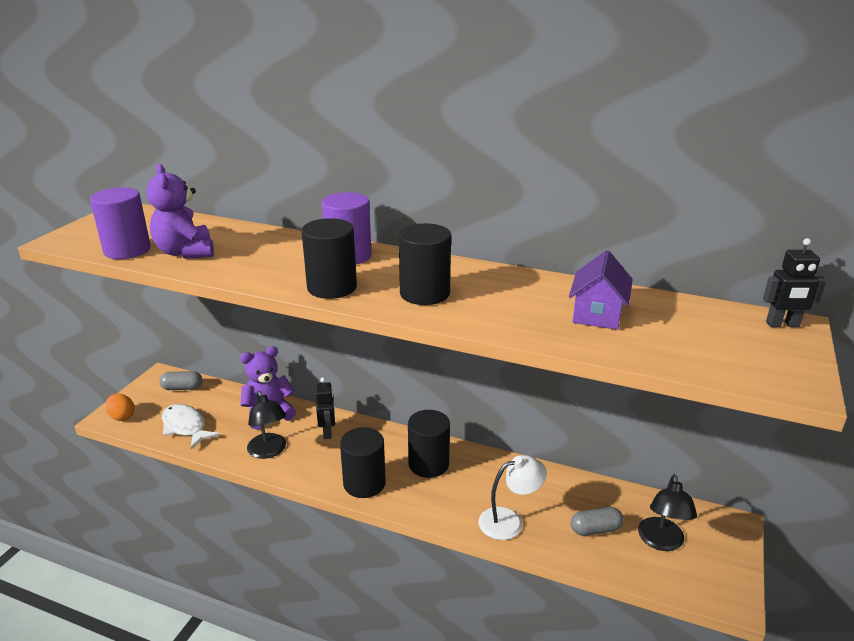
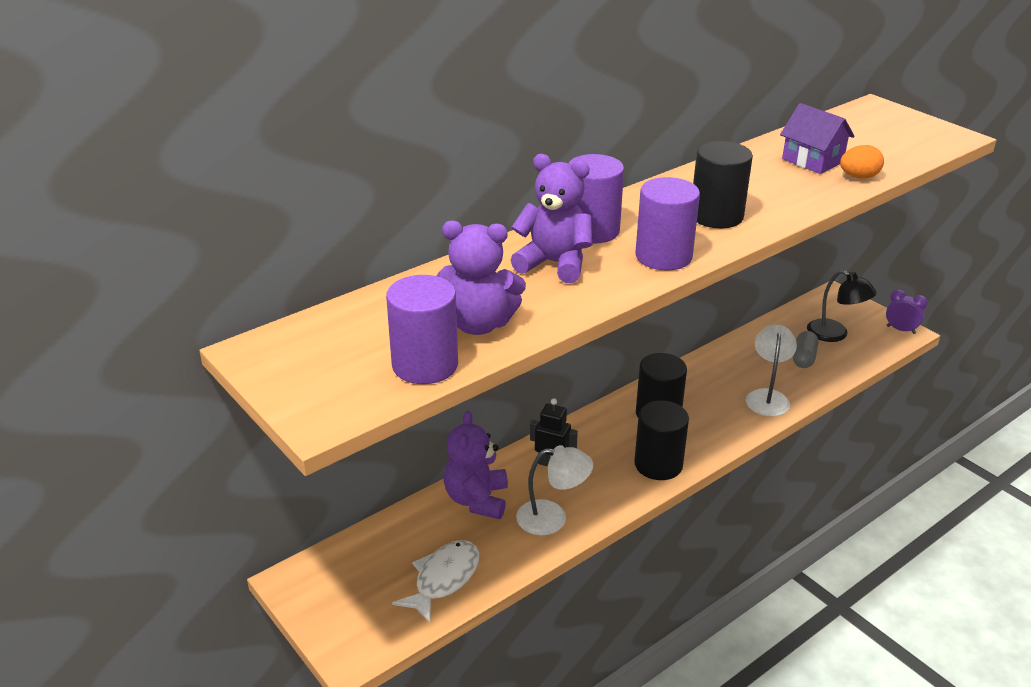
camera: 60 degrees left, 5 degrees up
(122, 416) = (363, 639): orange egg -> orange egg (858, 177)
(182, 388) = (346, 564): grey capsule -> none
(185, 427) = (443, 579): white fish -> white fish turned 135 degrees clockwise
(269, 451) = (552, 518): black lamp -> white lamp
(286, 255) = (554, 264): none -> purple teddy bear
(332, 287) = (663, 256): black cylinder -> purple cylinder
(731, 594) = (900, 330): none -> purple clock
(782, 324) = (873, 109): black robot -> none

